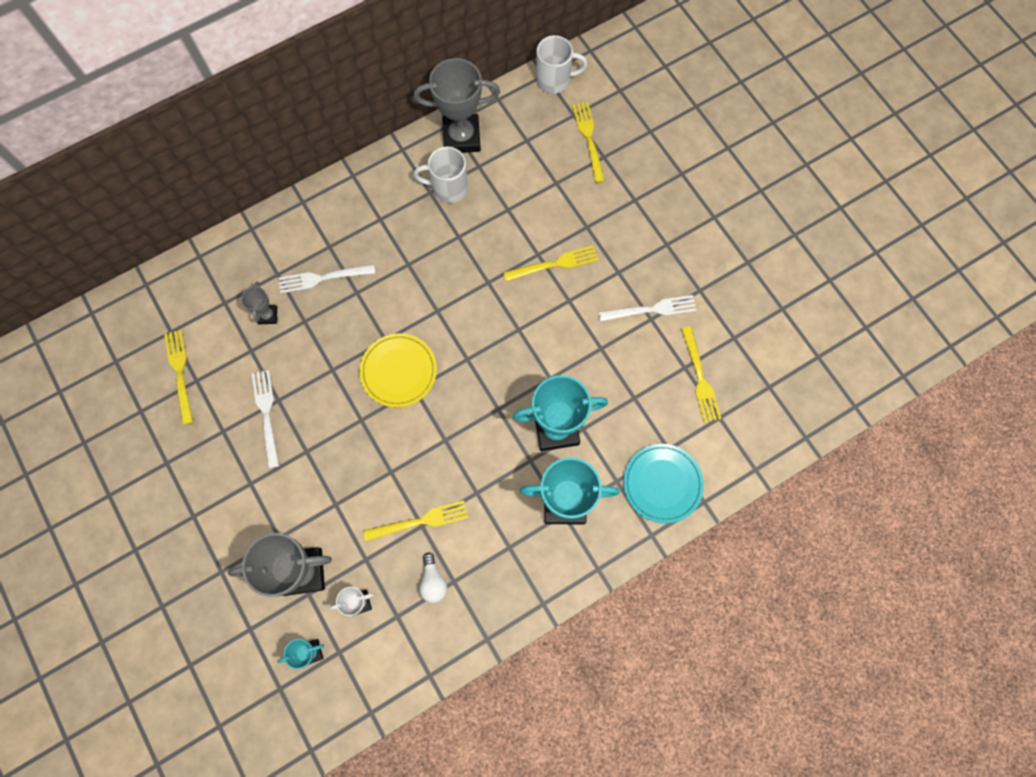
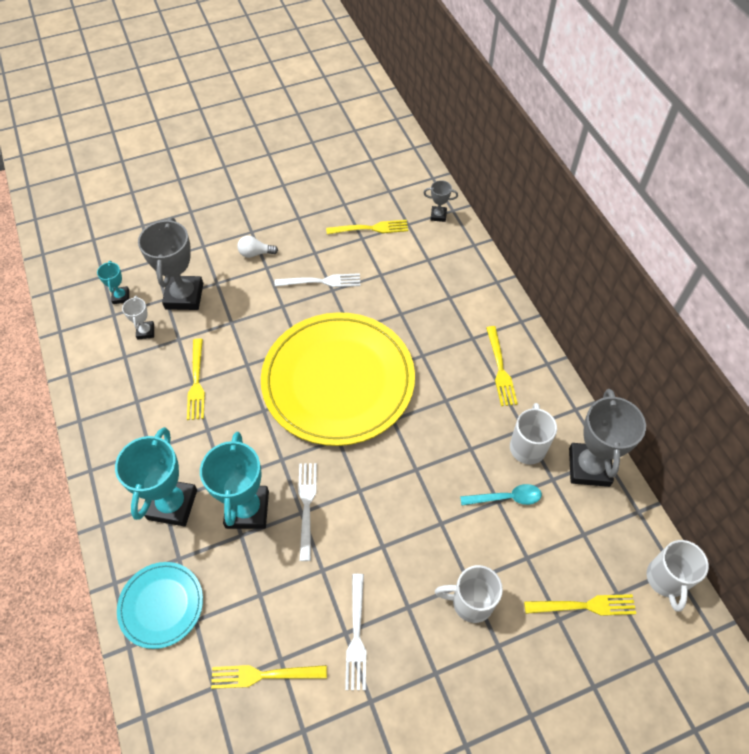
camera: 100 degrees right, 15 degrees down
(268, 315) = (411, 288): grey trophy -> grey trophy (438, 215)
(322, 278) = (440, 330): white fork -> white fork (306, 505)
(398, 371) = (338, 380): yellow plate -> yellow plate, size x2.12
(433, 581) = (142, 386): white light bulb -> white light bulb (255, 253)
(503, 202) = (506, 498): none -> turquoise spoon
(555, 264) = (427, 539): yellow fork -> yellow fork (500, 369)
(603, 223) = (470, 602): none -> white mug

